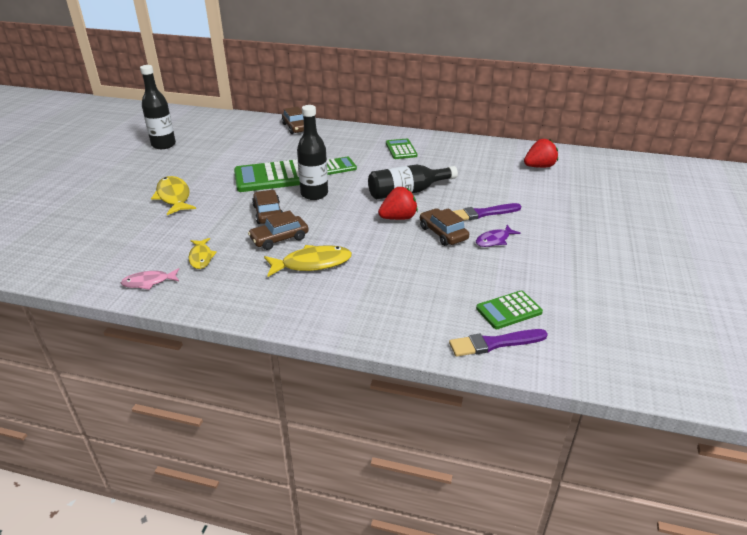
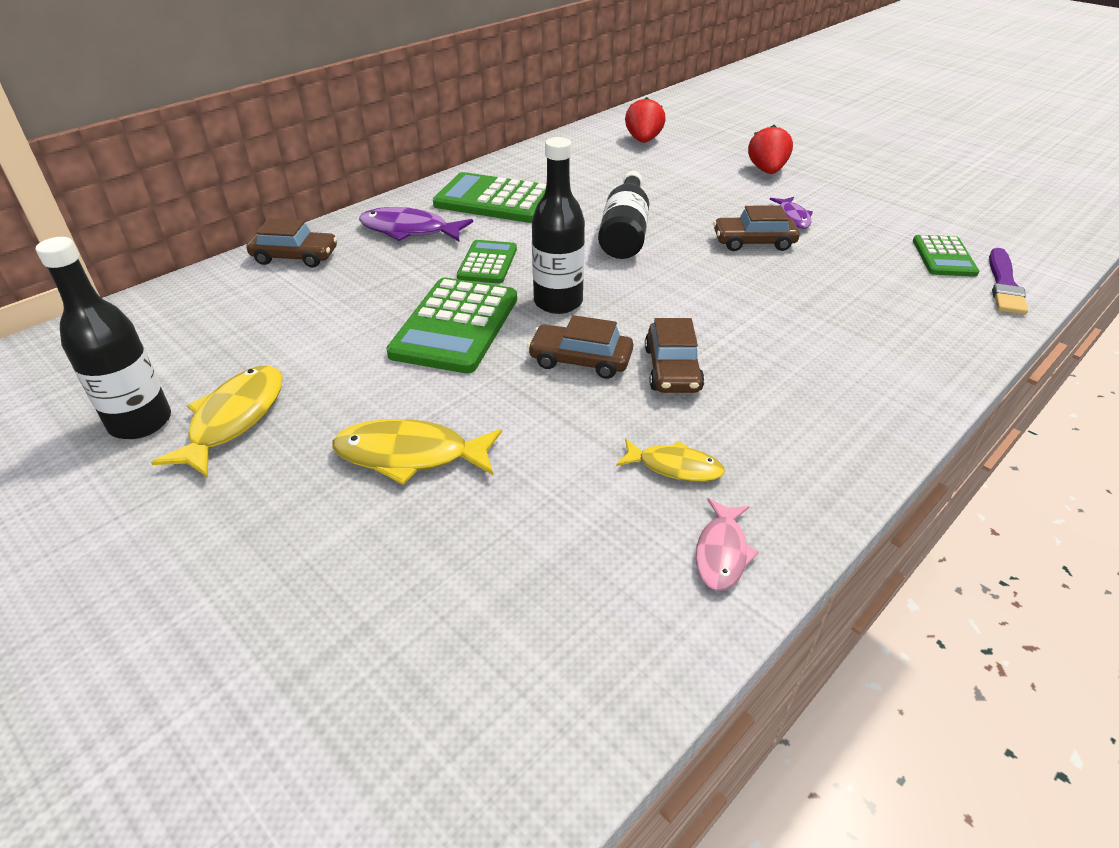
camera: 60 degrees left, 5 degrees up
(312, 263) = (767, 358): yellow fish -> yellow fish (234, 419)
(345, 141) = (409, 230): none -> purple fish
(398, 218) = (690, 259): red strawberry -> red strawberry (767, 171)
(401, 149) = (495, 200): green calculator -> green calculator, size x1.71
(482, 213) = (725, 205): purple brush -> none

